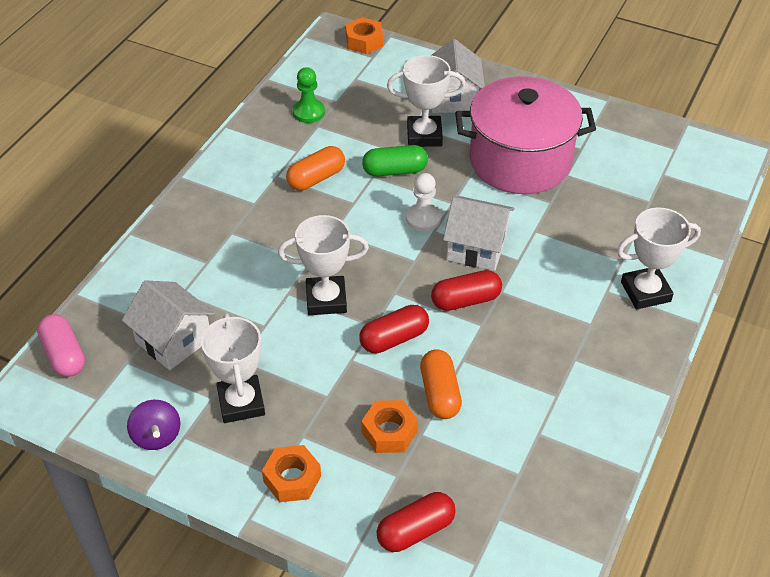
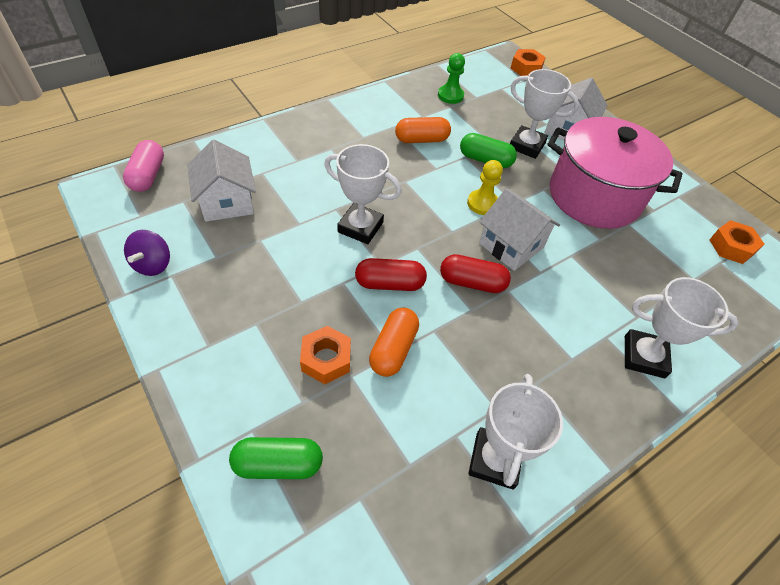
camera: 25 degrees right, 5 degrees up
(241, 403) = (233, 272): white trophy -> white trophy (494, 460)
(292, 479) = (218, 355): orange nut -> orange nut (731, 247)
(415, 531) = (278, 464): red capsule -> green capsule
(423, 218) = (482, 203): white pawn -> yellow pawn

